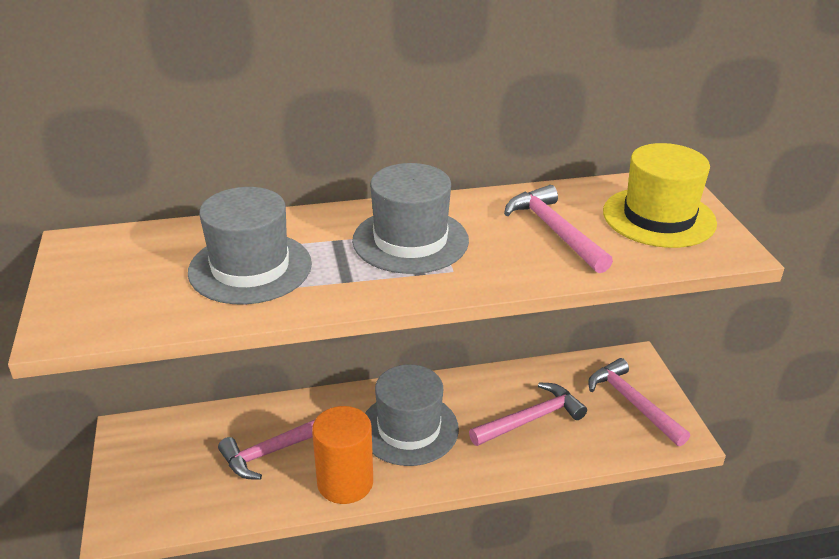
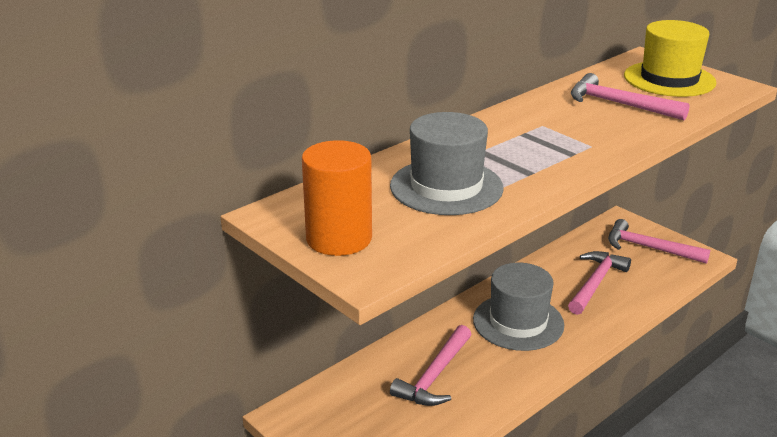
camera: 30 degrees left, 5 degrees down
(345, 482) = (513, 376): orange cylinder -> orange cylinder (339, 238)
(410, 240) = (534, 136): grey hat -> none

